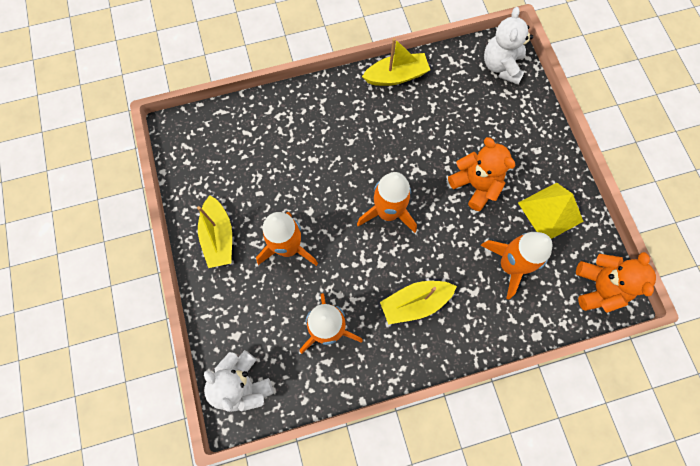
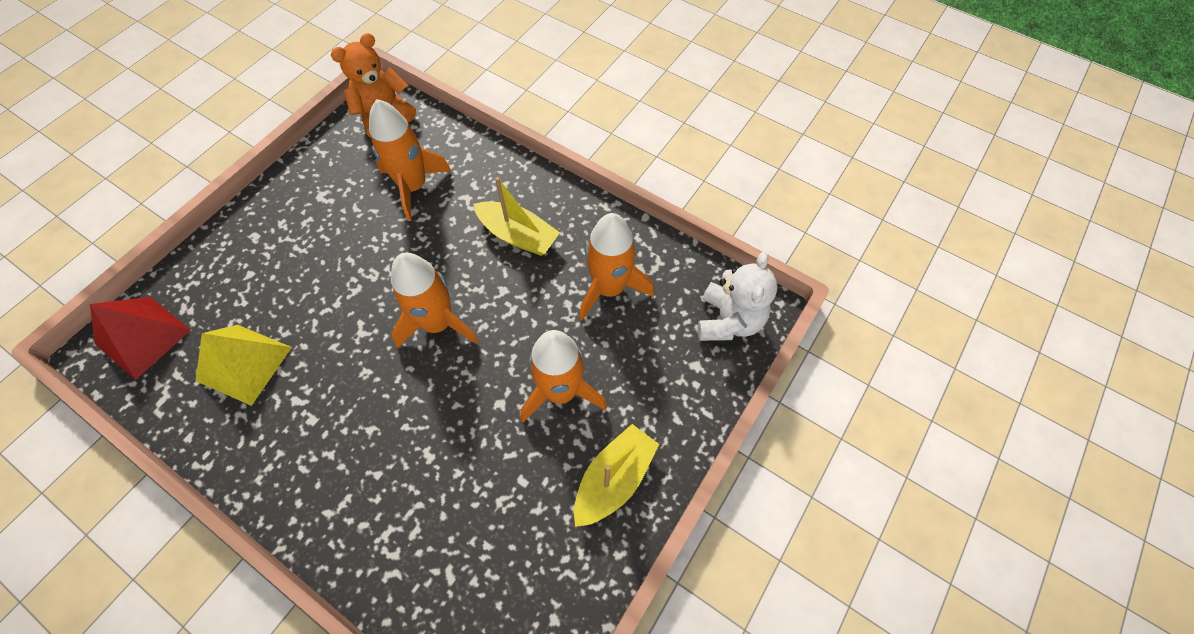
camera: 130 degrees left, 10 degrees down
(396, 76) = (229, 447): yellow boat -> none
(475, 185) = (341, 265): orange teddy bear -> none
(501, 66) = (143, 336): white teddy bear -> red pyramid
(550, 212) = (327, 187): yellow pyramid -> yellow pyramid (244, 364)

